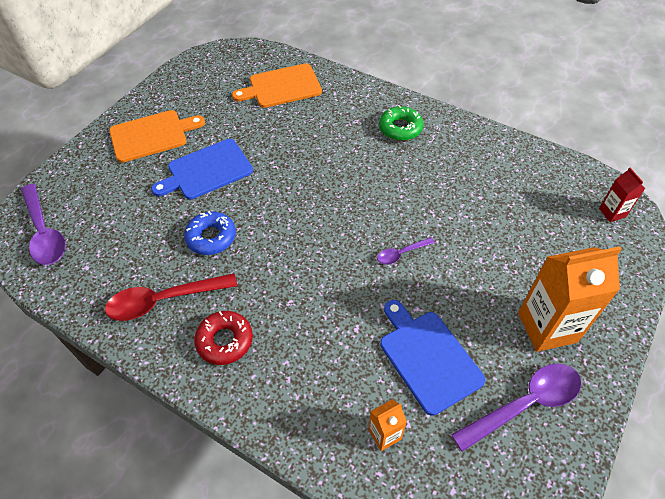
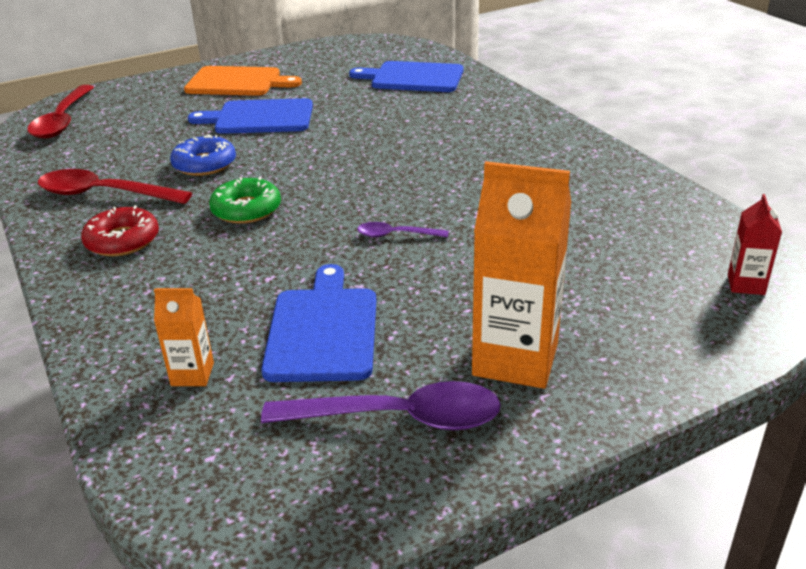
camera: 30 degrees right, 20 degrees down
(44, 232) = (63, 120): purple spoon -> red spoon
(281, 87) = (413, 77): orange cutting board -> blue cutting board
(400, 128) = (517, 137): green donut -> green donut (246, 209)

